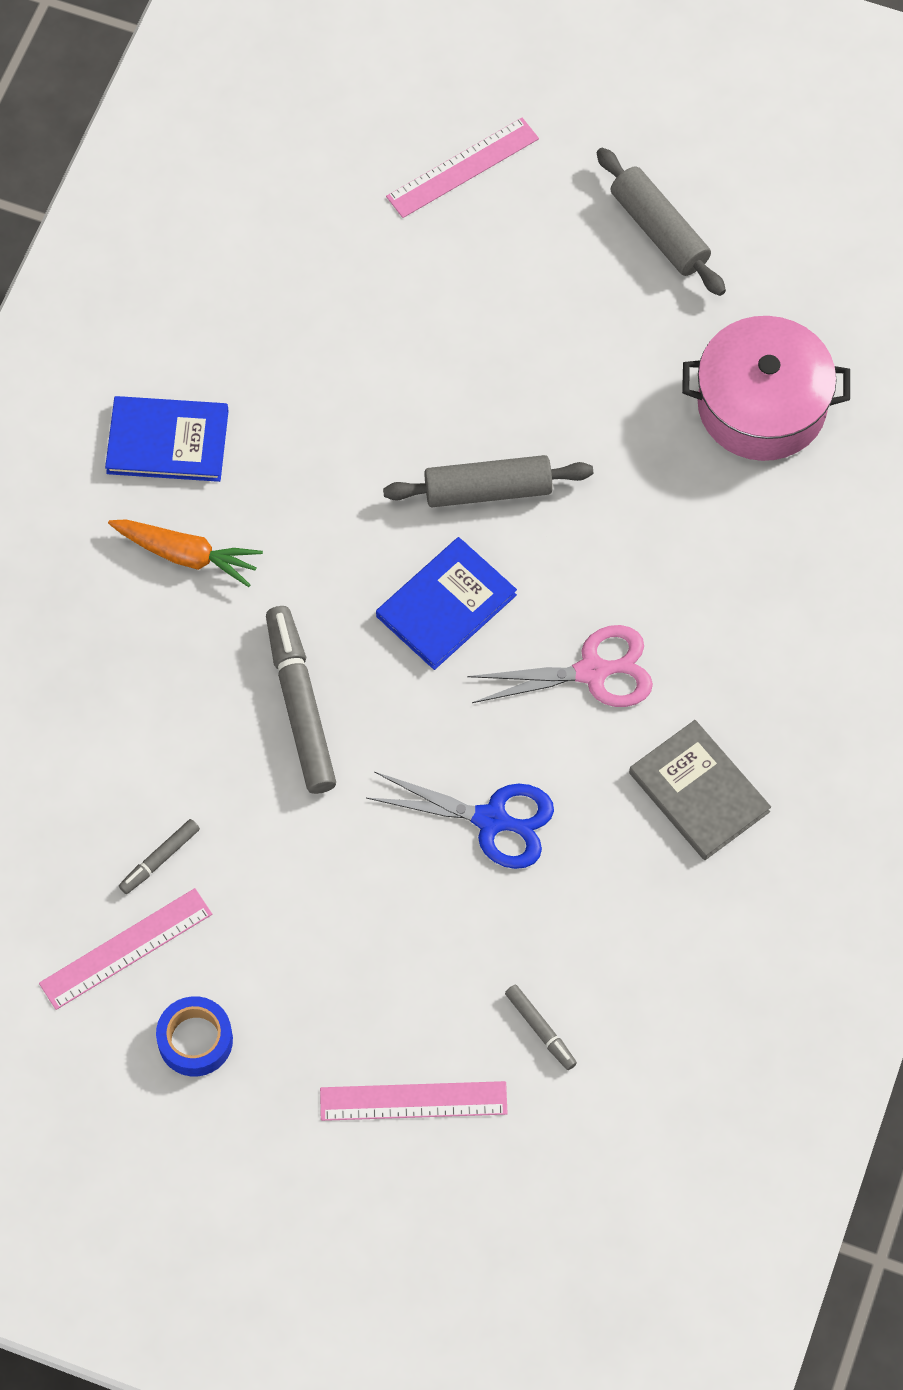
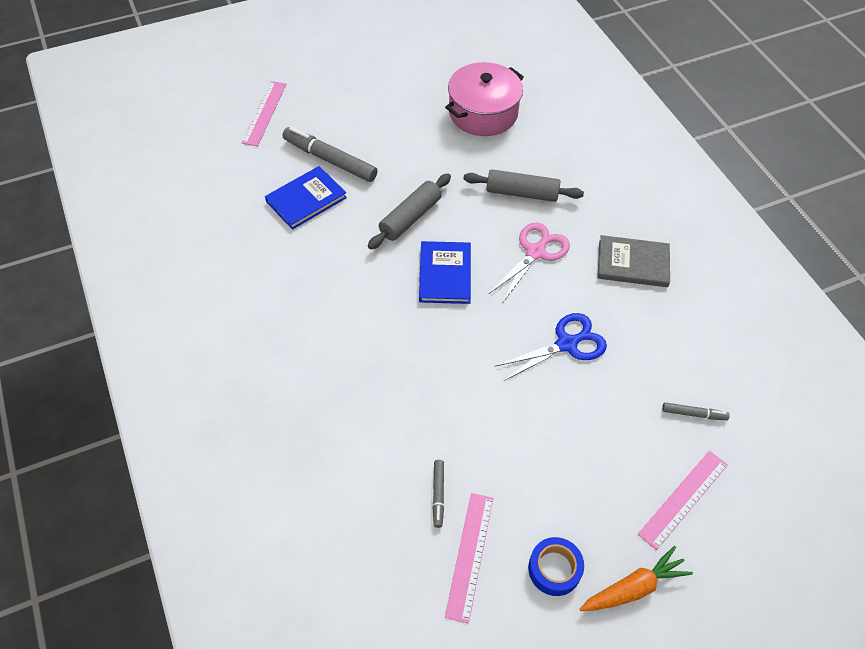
camera: 45 degrees left, 10 degrees down
(167, 441) = (239, 304): blue book -> blue book (306, 199)
(187, 555) = (301, 345): orange carrot -> orange carrot (634, 587)
(300, 705) = (427, 366): grey marker -> grey marker (330, 160)
(659, 230) = (372, 83): grey rolling pin -> grey rolling pin (521, 193)

